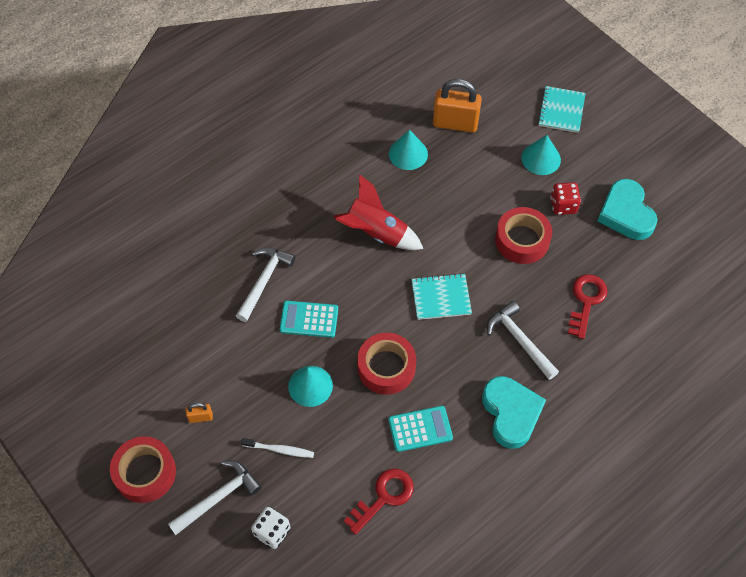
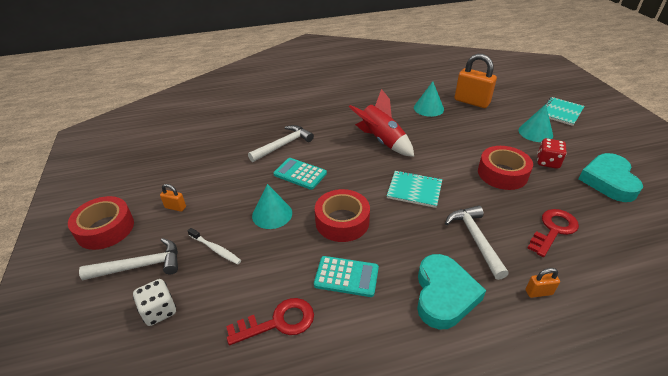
camera: 25 degrees right, 20 degrees down
(587, 379) = (538, 292): none -> orange padlock

